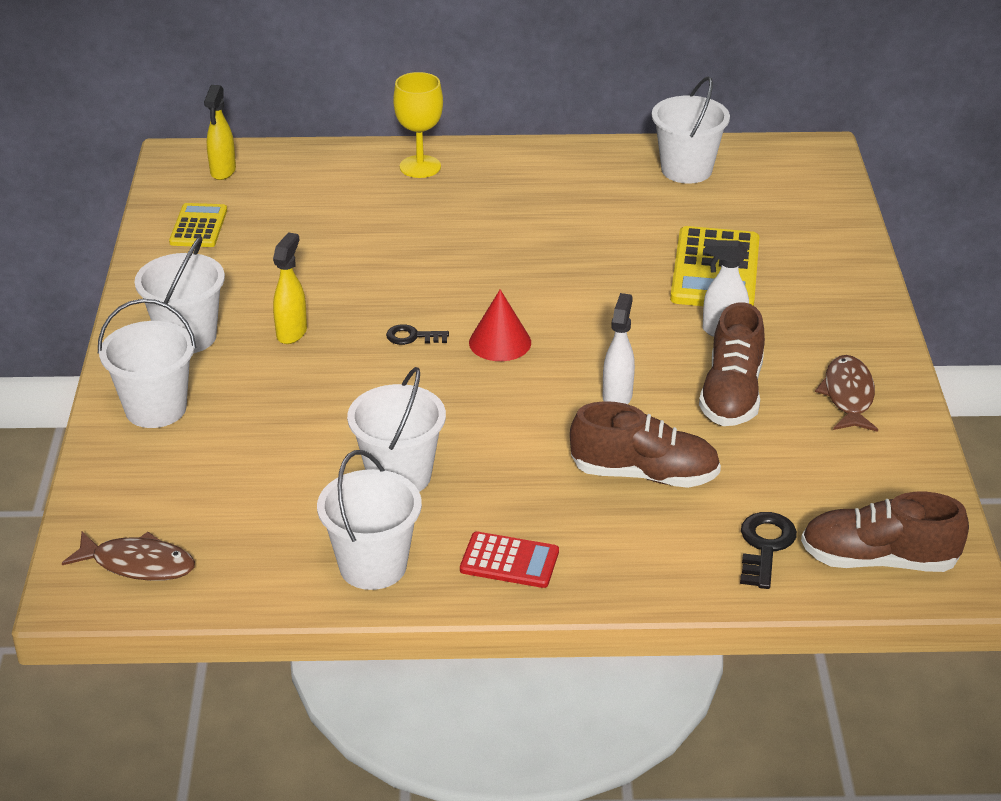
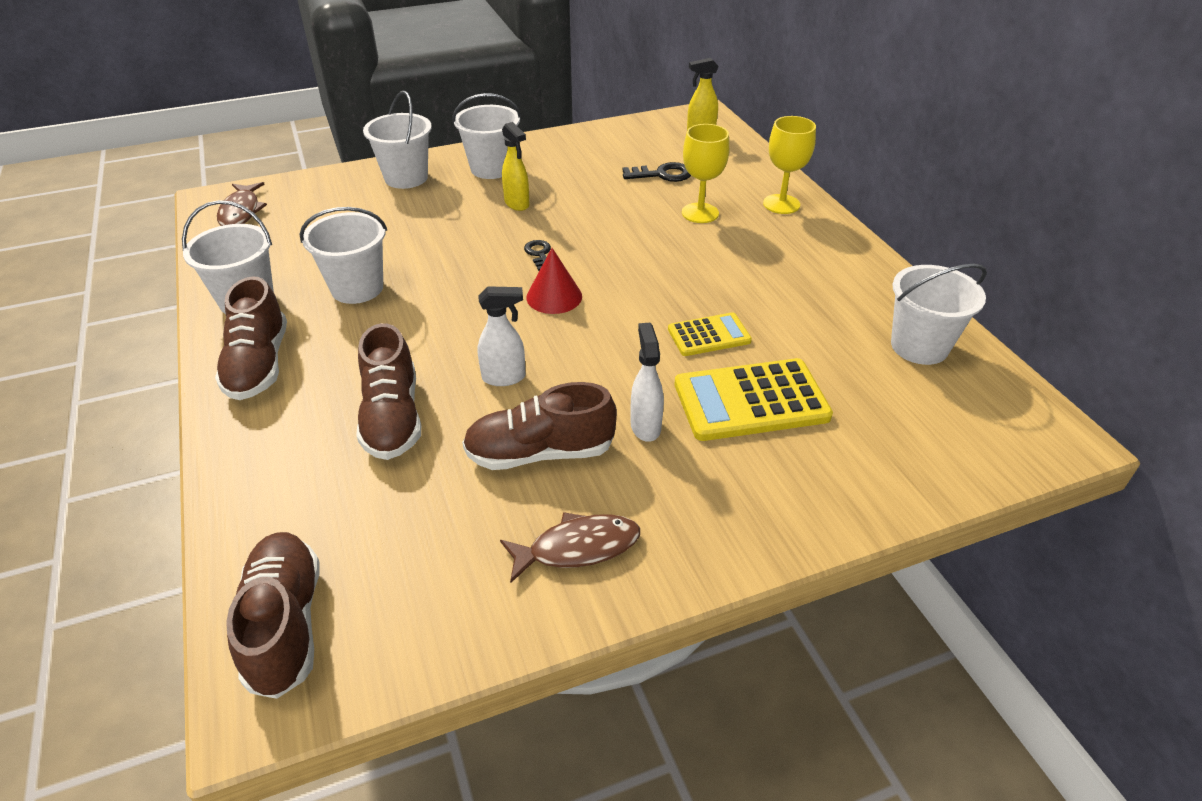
camera: 70 degrees right, 5 degrees up
(199, 226) = (625, 141): yellow calculator -> yellow calculator (709, 335)
(292, 332) = (517, 204): yellow spray bottle -> yellow spray bottle turned 60 degrees clockwise
(402, 218) = (700, 213): none -> yellow goblet
(509, 561) = (259, 364): red calculator -> brown shoe
(765, 546) = (298, 523): black key -> black key (662, 174)

